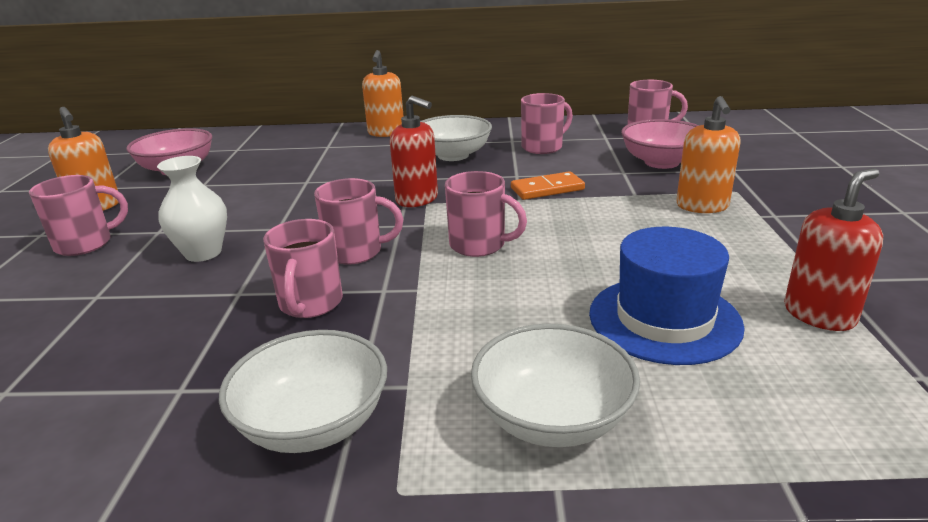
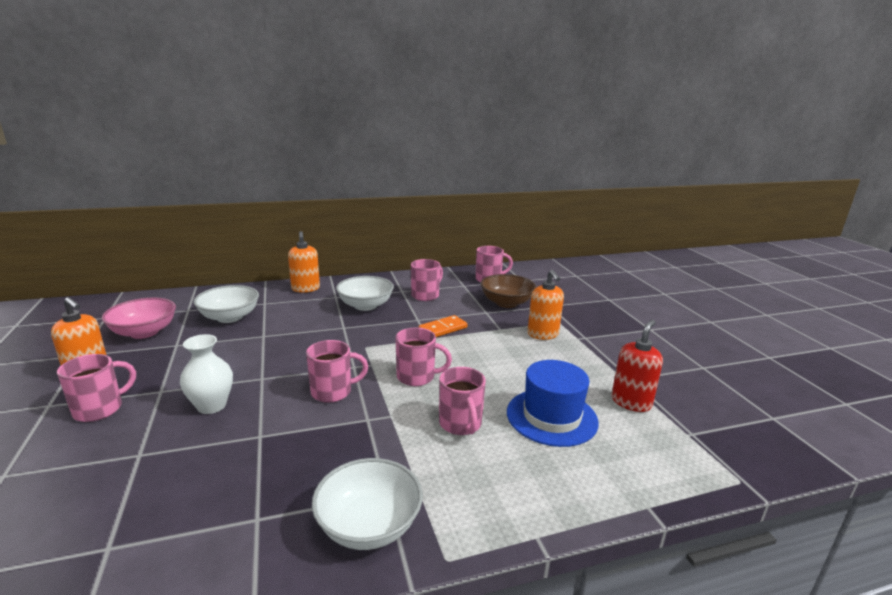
camera: 20 degrees left, 5 degrees down
(310, 304) = (320, 437): pink mug -> pink mug (460, 424)
(417, 199) = (357, 344): red soap dispenser -> none
(552, 418) = (515, 493): white bowl -> white bowl (230, 317)
(661, 162) = (506, 303): pink bowl -> brown bowl

